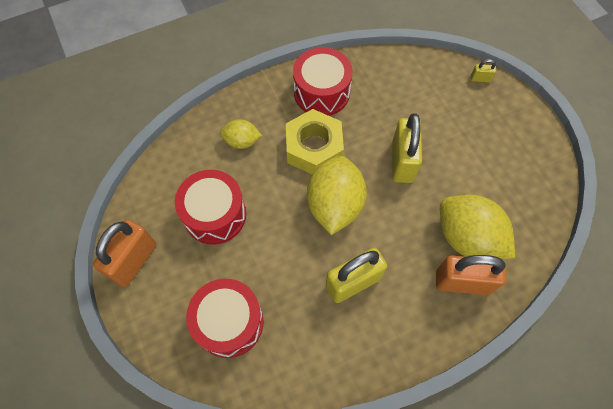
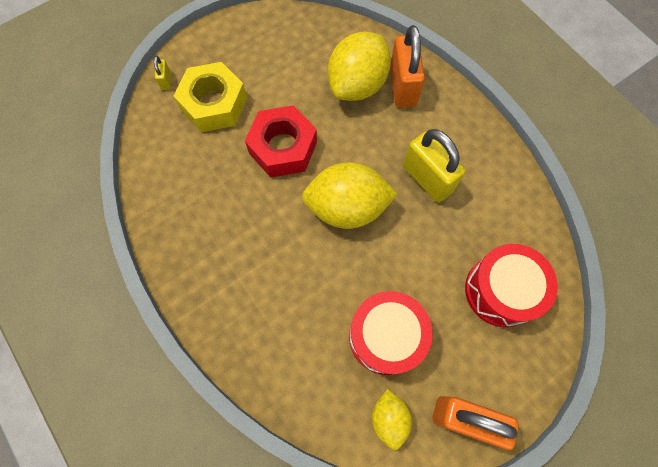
camera: 100 degrees left, 5 degrees up
(242, 141) = (283, 327): yellow lemon -> yellow lemon (389, 418)
(314, 148) = (279, 240): yellow nut -> yellow nut (214, 104)
(321, 92) = (200, 244): red drum -> none
(402, 162) = (283, 147): yellow padlock -> red nut

